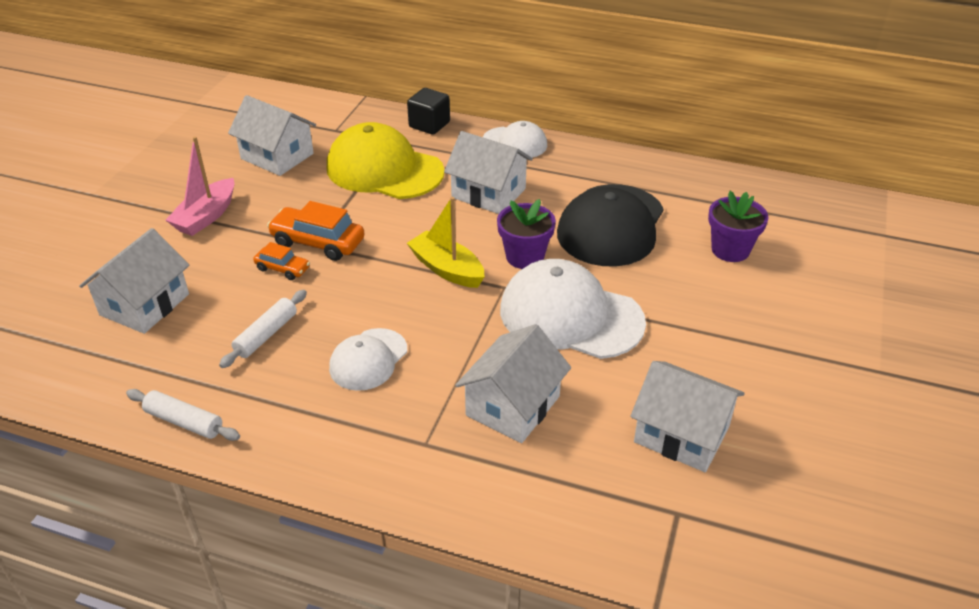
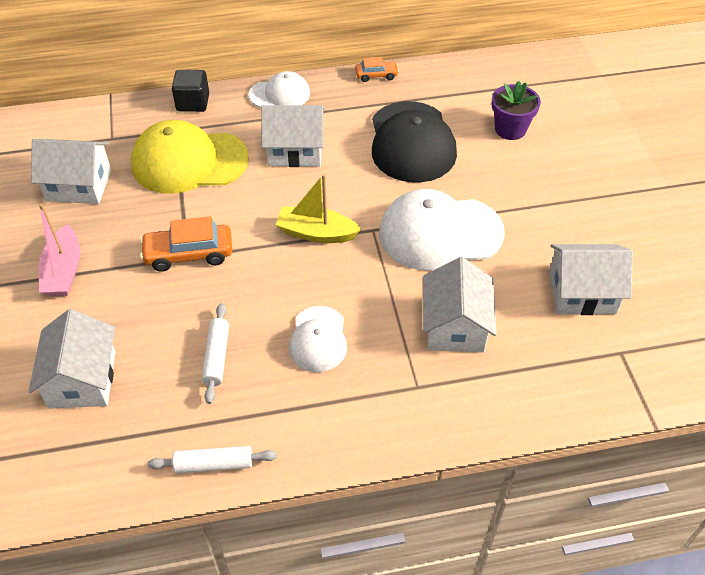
camera: 30 degrees left, 10 degrees up
(283, 269) = (179, 291): orange car -> orange car (376, 75)
(525, 257) = (368, 196): purple flower pot -> none

